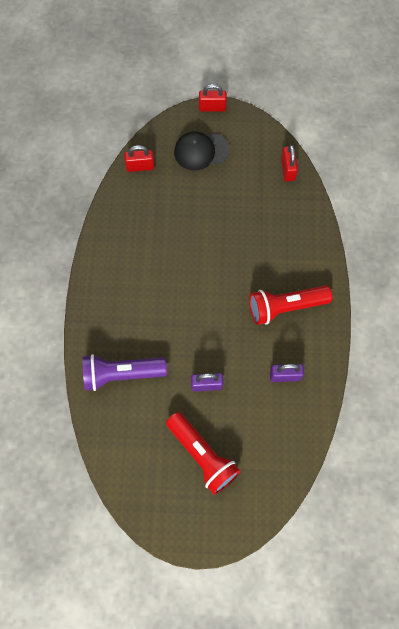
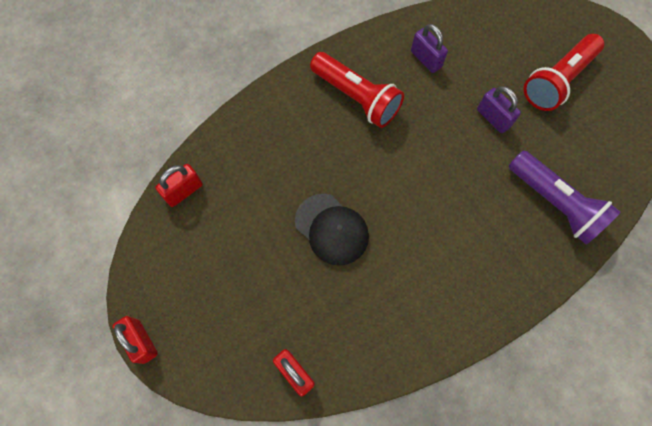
camera: 125 degrees left, 0 degrees up
(201, 151) = (221, 309): black cap -> black cap (332, 229)
(202, 455) = (557, 81): red flashlight -> red flashlight turned 150 degrees counterclockwise

